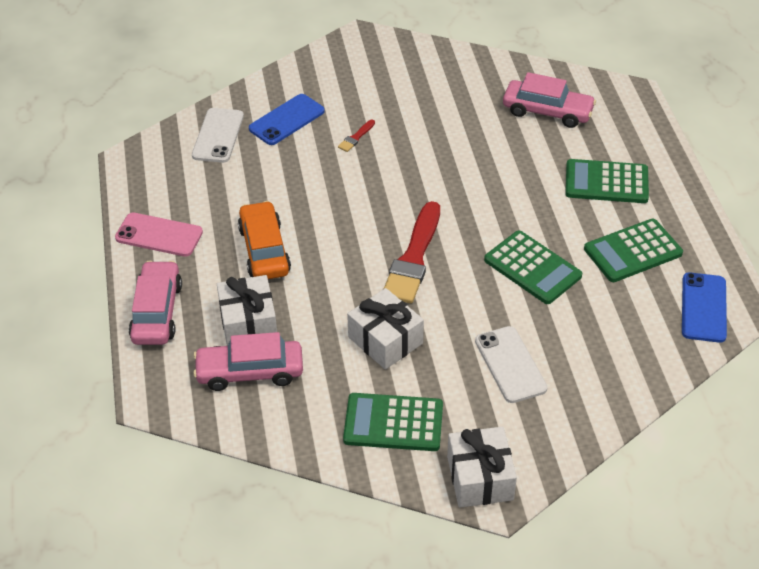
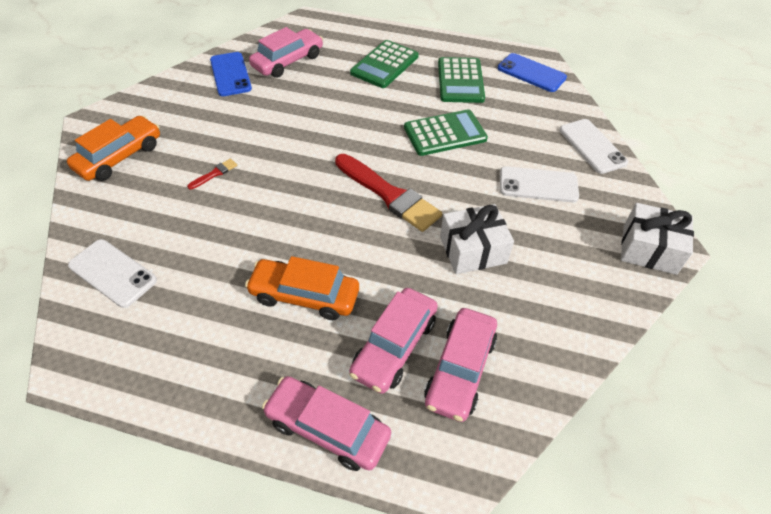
camera: 65 degrees left, 5 degrees up
(159, 235) = (213, 383): pink phone -> none
(248, 323) = (394, 346): white gift -> pink car
(287, 120) = (145, 211): blue phone -> blue phone (230, 74)
(334, 74) = (120, 157): none -> orange car
(356, 137) = (214, 174): red brush -> red brush turned 105 degrees counterclockwise
(393, 423) = (570, 282): green calculator -> none
(610, 395) = (592, 146): none -> white phone

